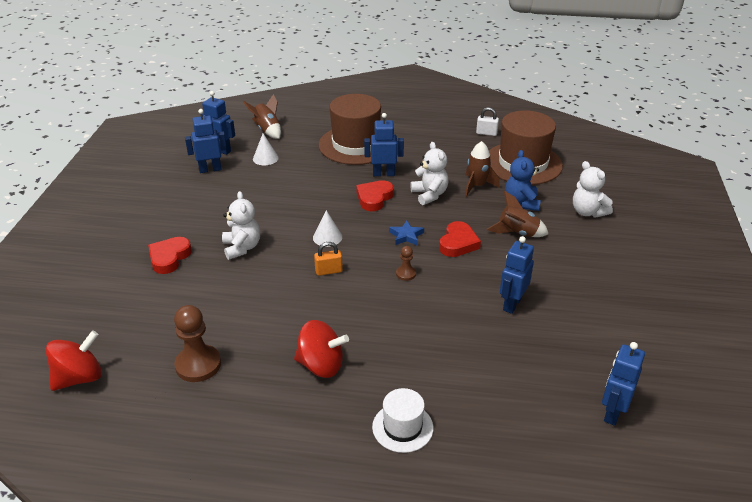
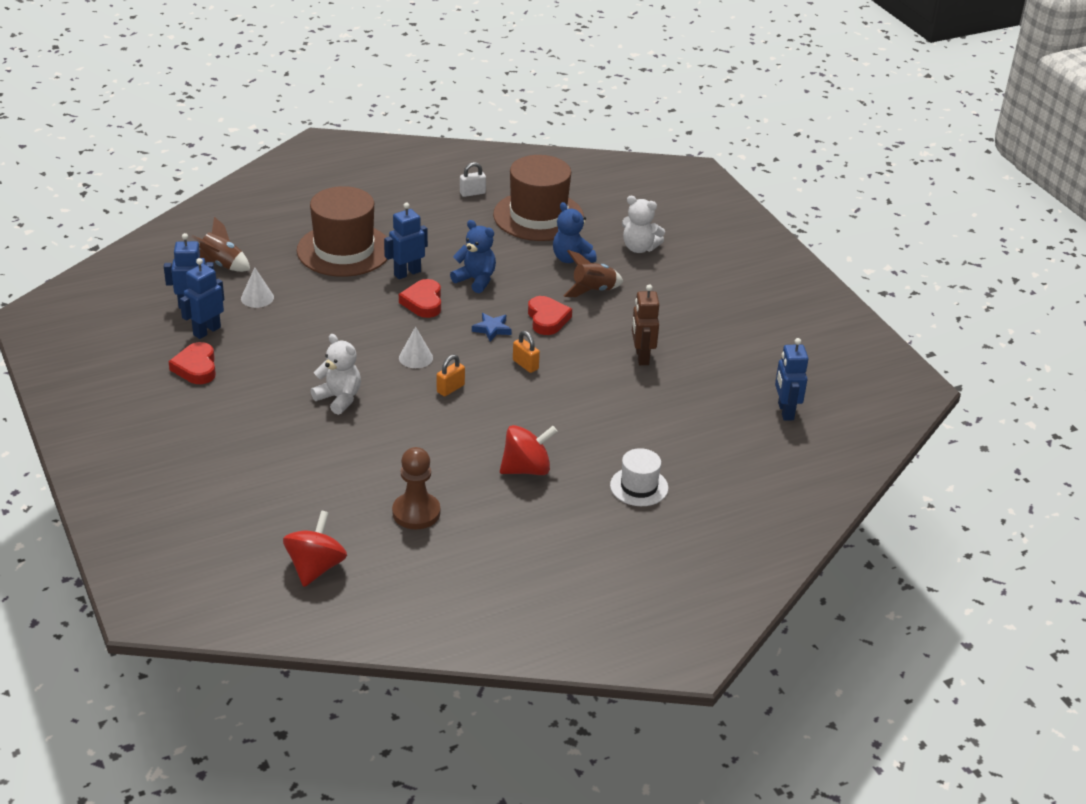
camera: 35 degrees left, 0 degrees up
(169, 258) = (273, 435): red heart -> red heart (196, 367)
(406, 274) = (525, 365): brown pawn -> orange padlock
(429, 195) = (476, 280): white teddy bear -> blue teddy bear
(477, 186) = (514, 255): brown rocket -> none
(511, 304) = (641, 357): blue robot -> brown robot

